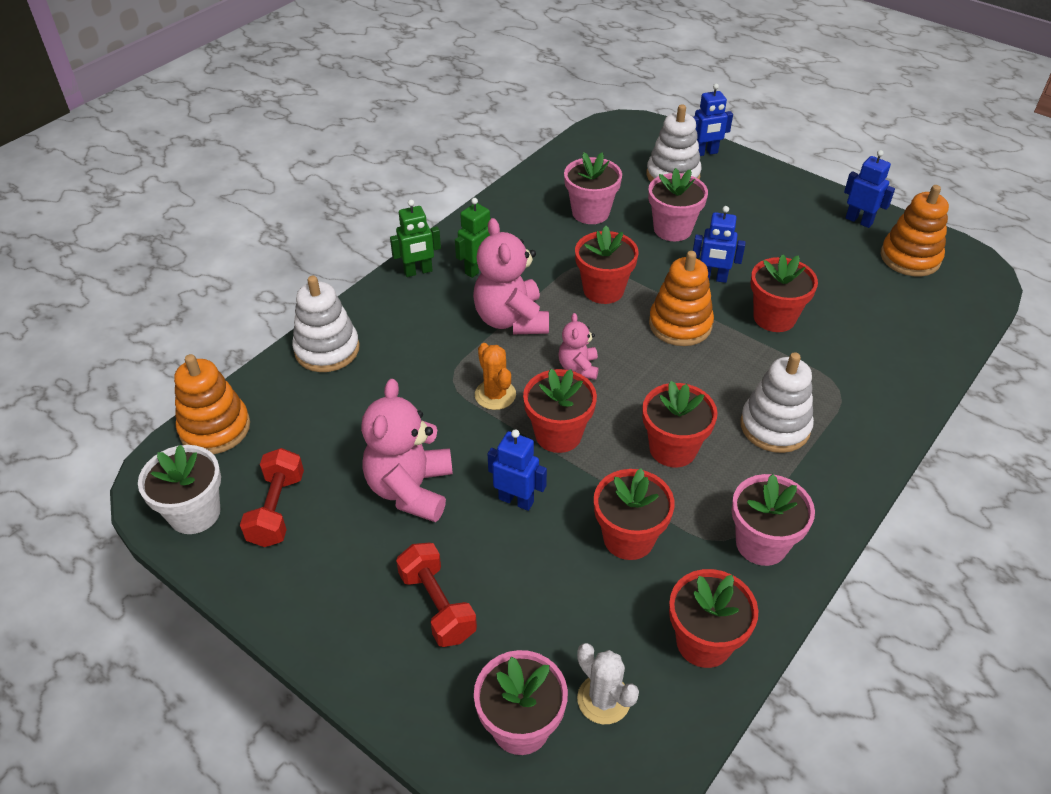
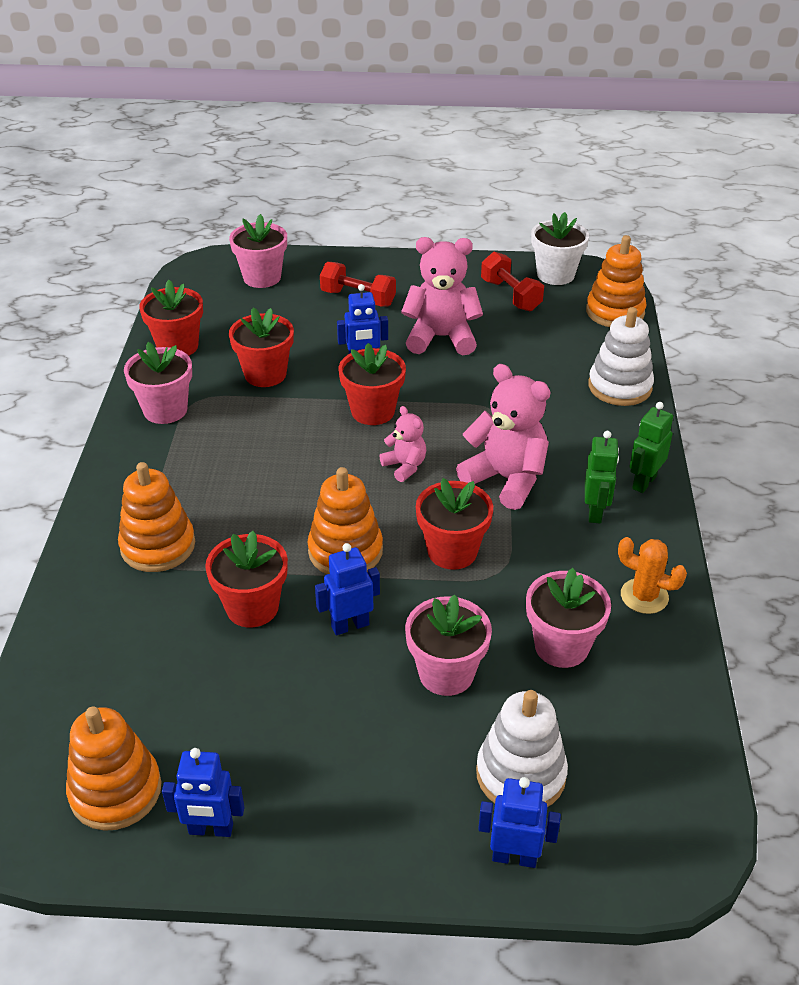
camera: 145 degrees right, 5 degrees down
(410, 489) = (441, 338): pink teddy bear -> pink teddy bear turned 60 degrees counterclockwise
(495, 395) = (450, 415): orange cactus -> orange cactus (644, 596)
(603, 699) = (223, 302): white cactus -> none
(673, 448) = (273, 441): red flower pot -> none
(705, 153) = (514, 857): blue robot -> blue robot turned 60 degrees clockwise
(775, 426) = (196, 496): white stacking toy -> none
(827, 396) = (158, 546): none -> orange stacking toy

